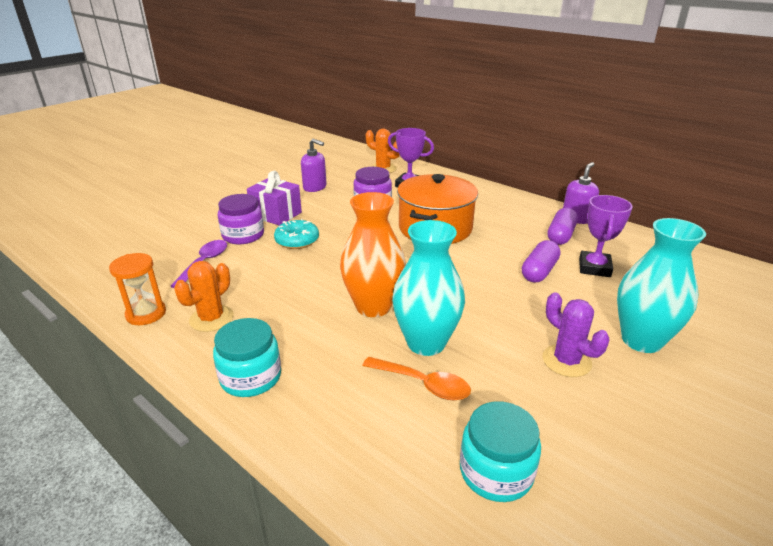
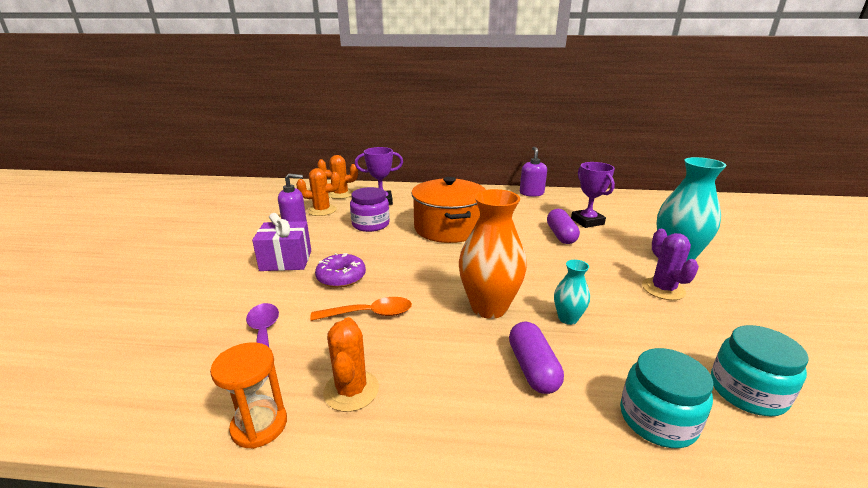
camera: 35 degrees left, 5 degrees down
(243, 235) = (274, 292): purple jar -> none
(251, 377) = (475, 428): turquoise jar -> turquoise jar (657, 419)
(297, 241) = (341, 277): turquoise donut -> purple donut
(350, 180) = (322, 210): none -> orange cactus
(423, 384) = (613, 352): orange spoon -> orange spoon (370, 314)
(426, 343) = (567, 318): turquoise vase -> turquoise vase, size x0.51
(560, 235) = (538, 207): purple capsule -> purple capsule (532, 368)
(566, 361) = (663, 289): purple cactus -> purple cactus turned 60 degrees clockwise

